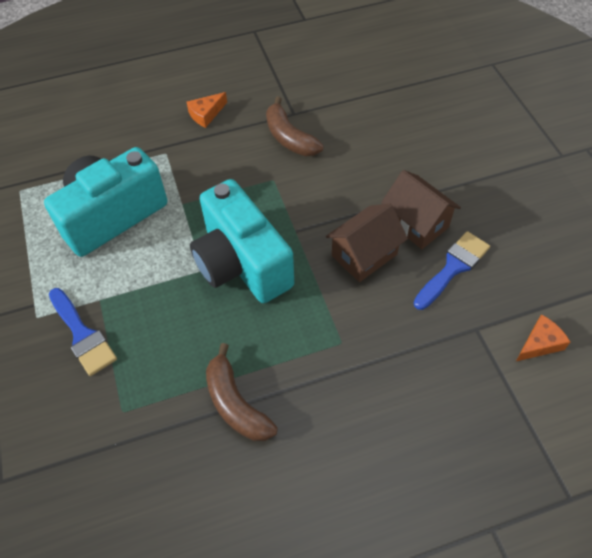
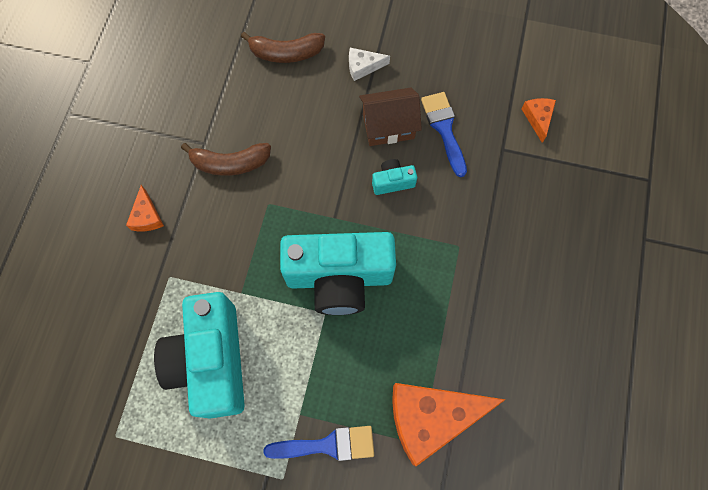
camera: 60 degrees left, 15 degrees up
(152, 407) = (431, 417): none -> orange cheese
(236, 404) = (465, 352): brown banana -> brown banana (286, 53)
(364, 255) = (392, 182): brown house -> turquoise camera
(458, 175) = (363, 67): none -> white cheese

